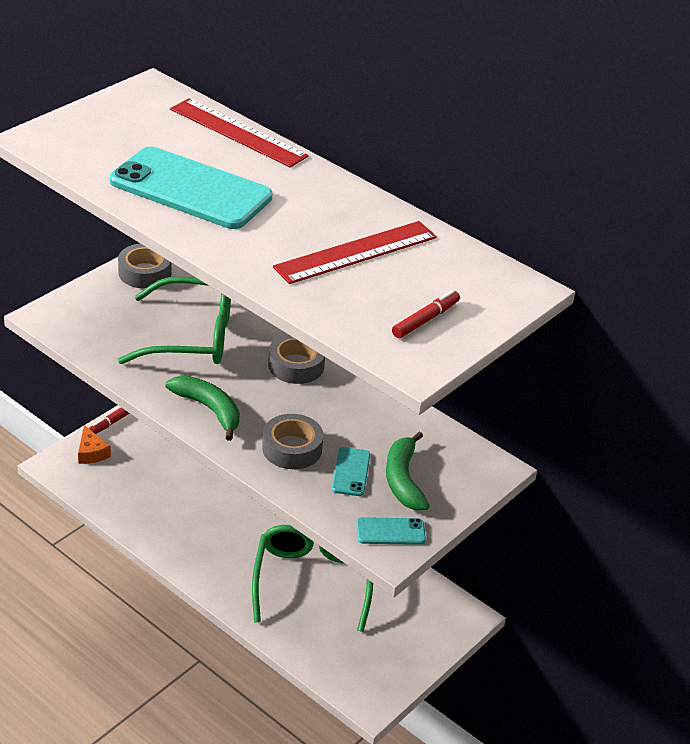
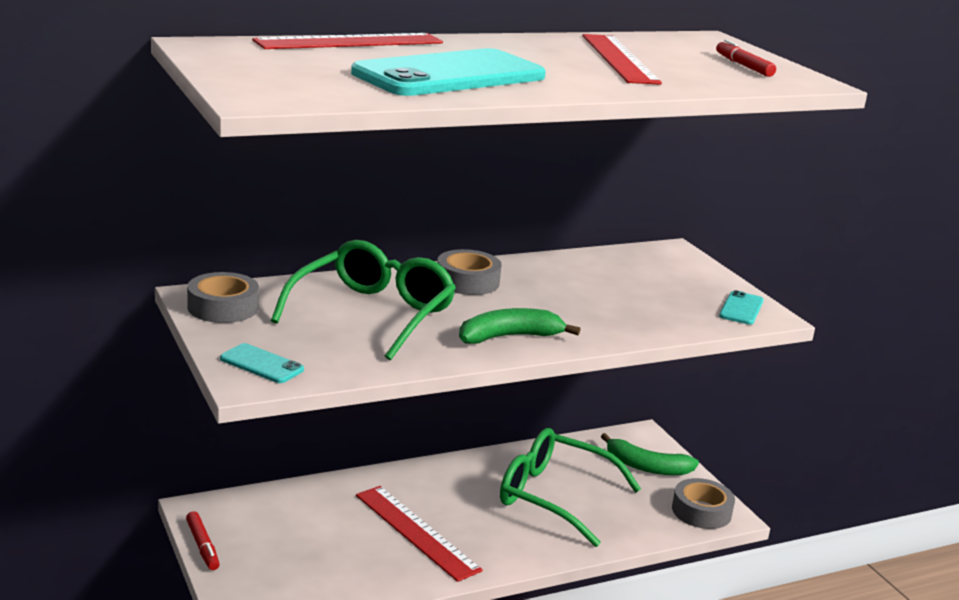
camera: 65 degrees left, 15 degrees down
(91, 452) = (245, 579): orange cheese -> none
(204, 516) = (416, 532): none -> red ruler
(292, 448) = (599, 316): grey tape -> grey tape (701, 511)
(351, 472) = (649, 302): turquoise phone -> turquoise phone (262, 364)
(403, 480) = (672, 285): green banana -> green banana (647, 467)

